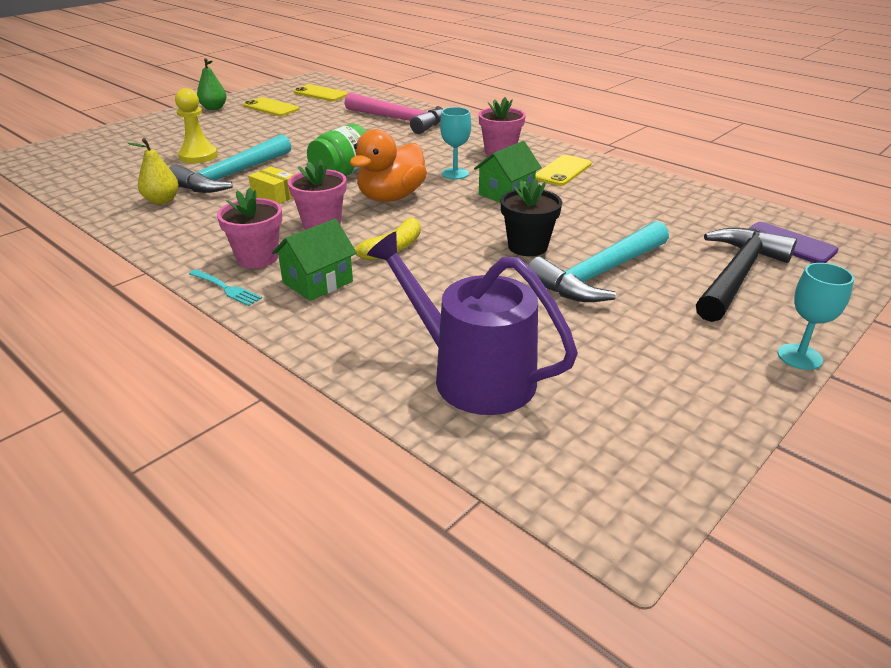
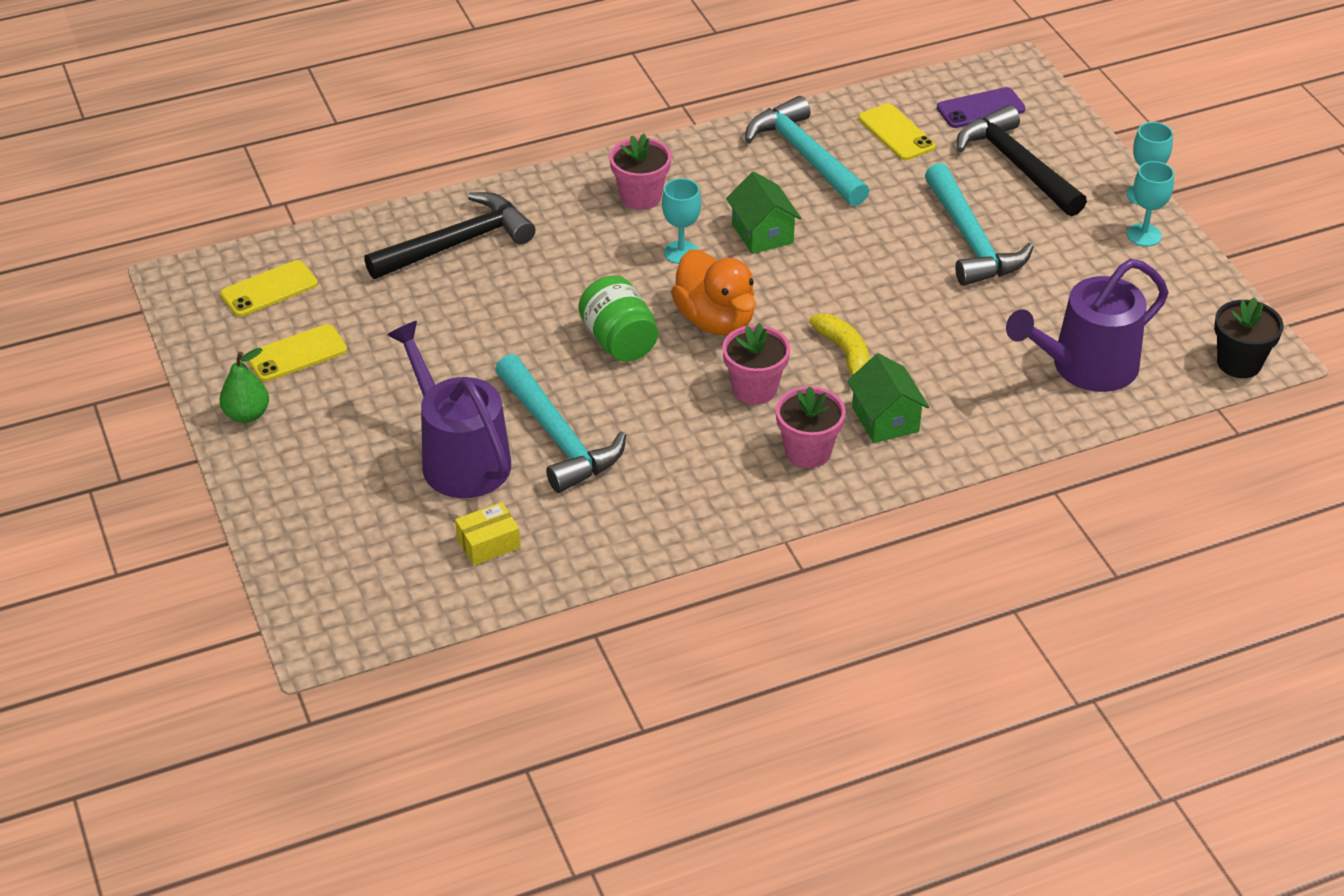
camera: 65 degrees left, 10 degrees up
(162, 200) = (600, 508): yellow pear -> none
(198, 156) = (459, 458): yellow pawn -> purple watering can
(226, 289) = (863, 484): turquoise fork -> none
(275, 195) = (648, 410): yellow box -> yellow box (488, 543)
(399, 120) = (457, 243): pink hammer -> black hammer
(527, 246) = (893, 263): black flower pot -> black flower pot (1239, 363)
(562, 171) = (730, 172): yellow phone -> yellow phone (896, 133)
(616, 190) = (805, 156): none -> turquoise hammer
(733, 371) = (1144, 235): none -> turquoise goblet

